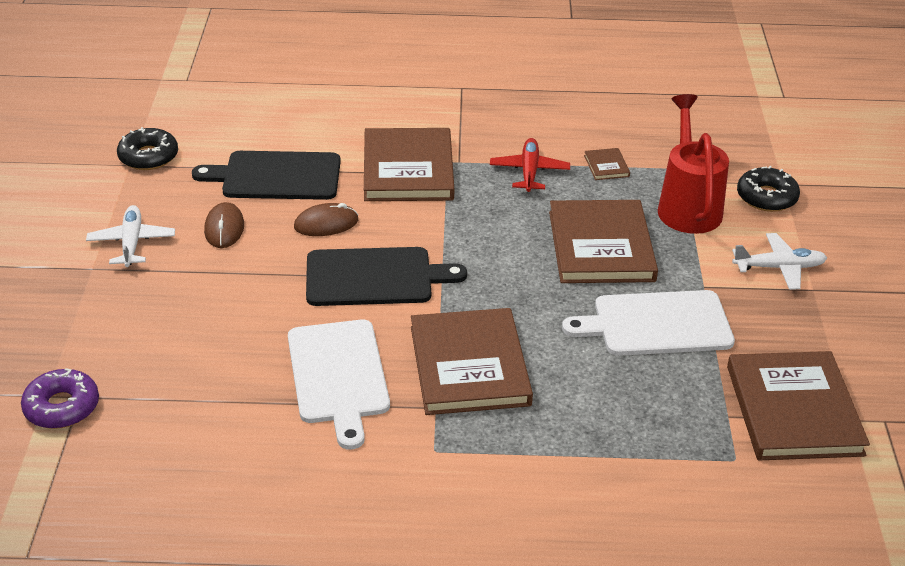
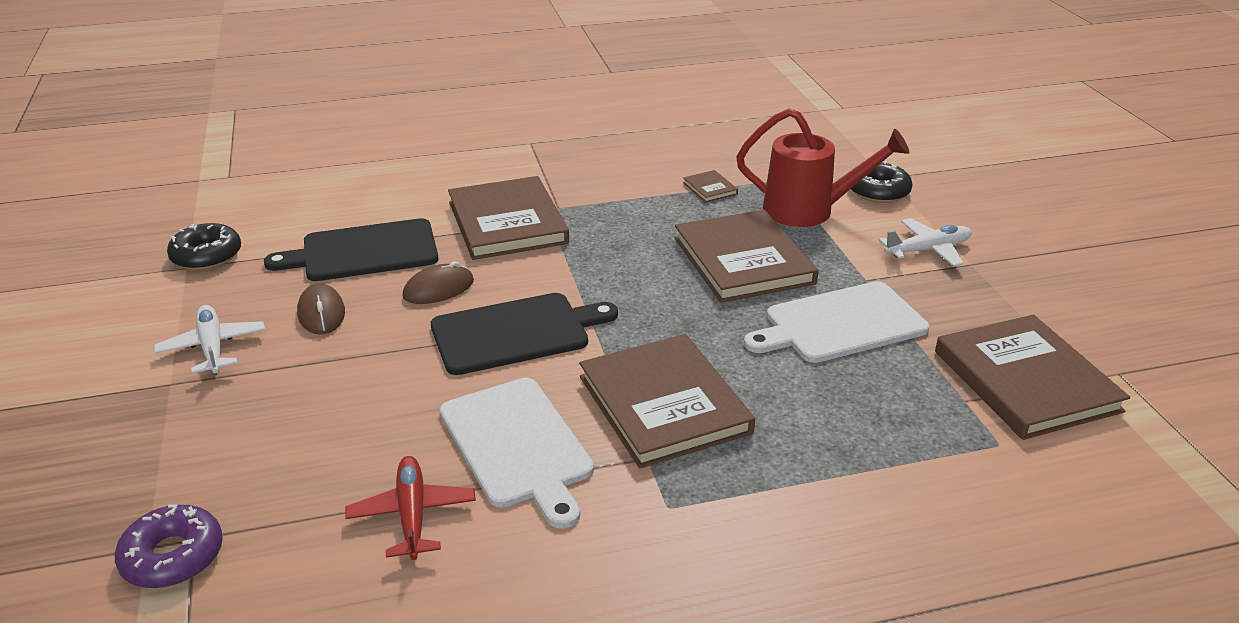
camera: 15 degrees left, 5 degrees down
(529, 171) = (635, 205): red plane -> red plane (412, 514)
(688, 206) = (809, 211): red watering can -> red watering can turned 120 degrees clockwise

